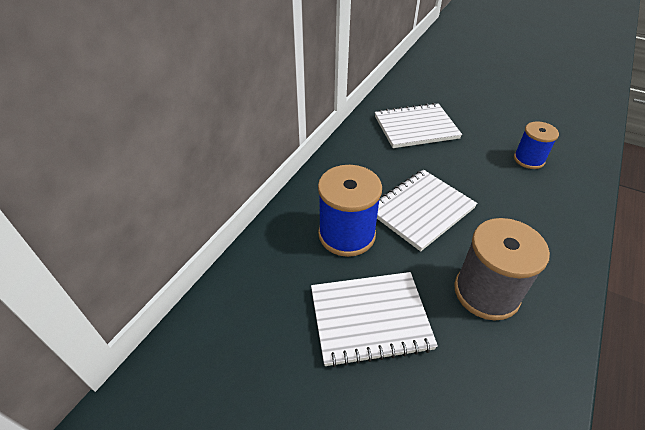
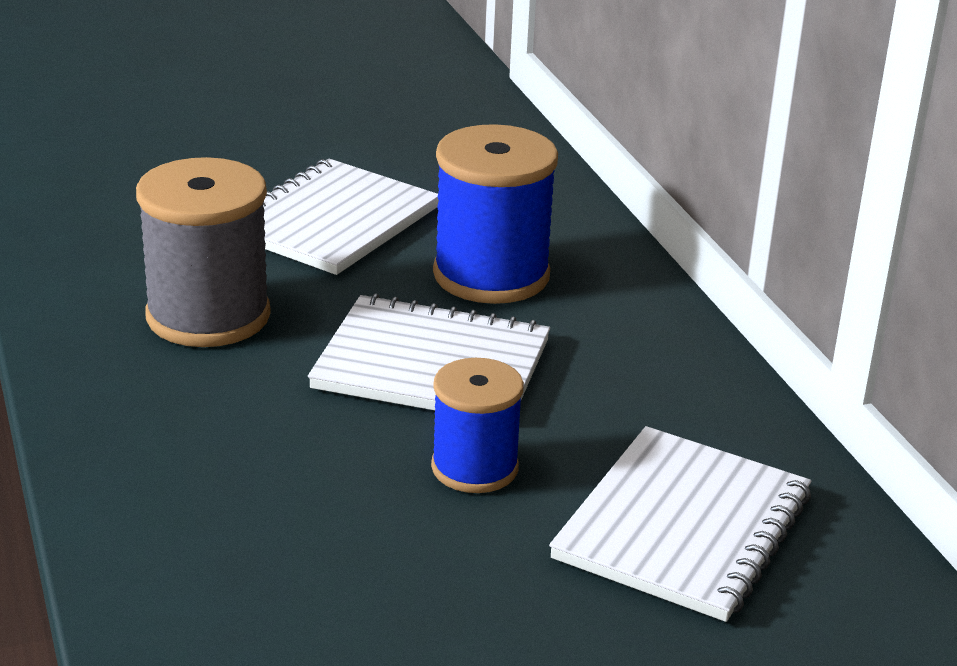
camera: 130 degrees right, 15 degrees down
(421, 210) = (432, 365): white notebook -> white notebook turned 75 degrees counterclockwise
(528, 159) = (336, 603): blue spool -> blue spool (474, 468)

